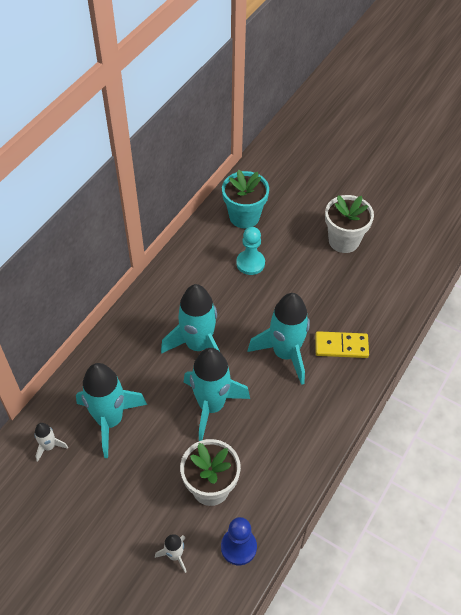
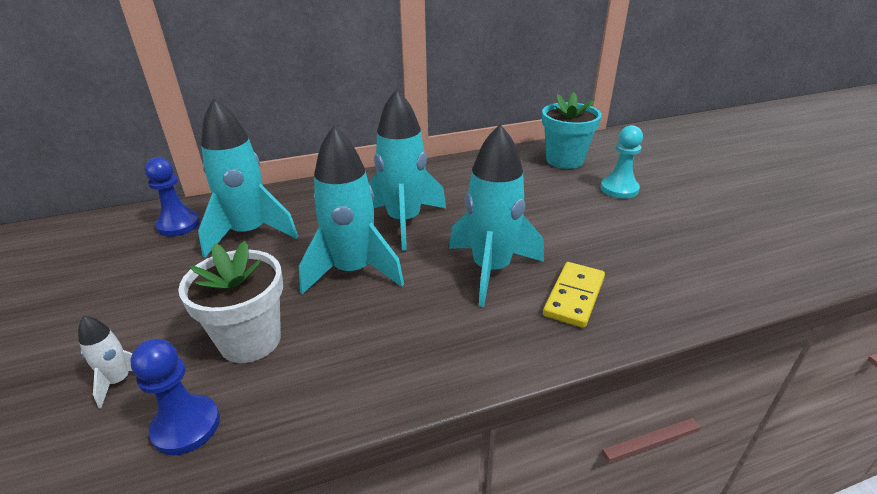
camera: 40 degrees right, 20 degrees down
(49, 446) = (178, 225): white rocket -> blue pawn
(250, 263) = (534, 190): turquoise pawn -> turquoise pawn (619, 189)
(341, 346) = (574, 297): yellow domino -> yellow domino turned 75 degrees clockwise
(344, 241) = (670, 213): white flower pot -> none

